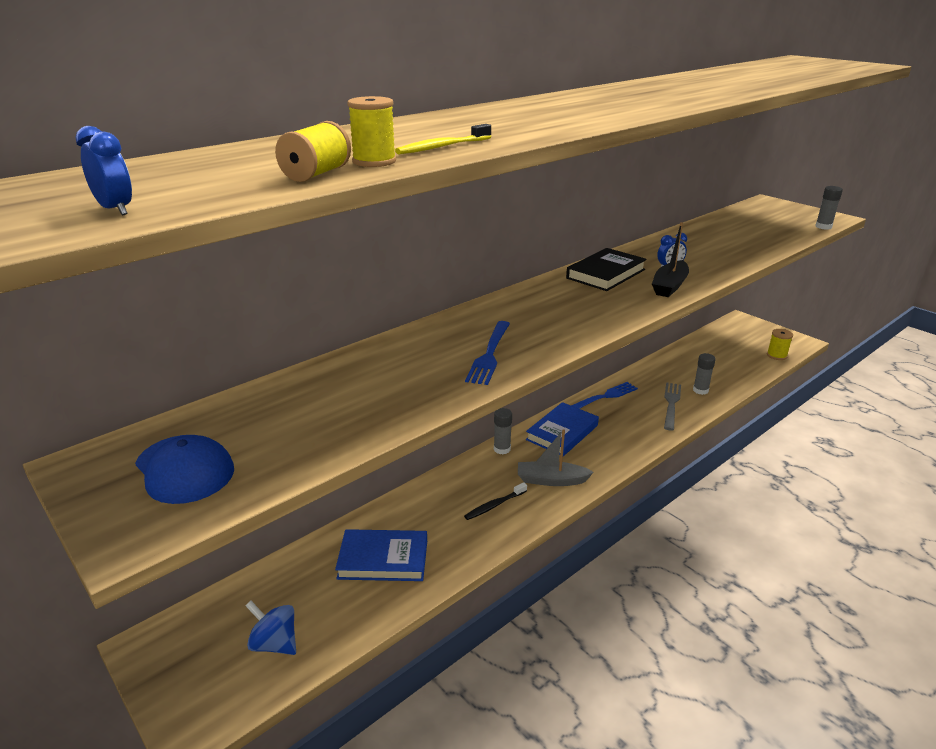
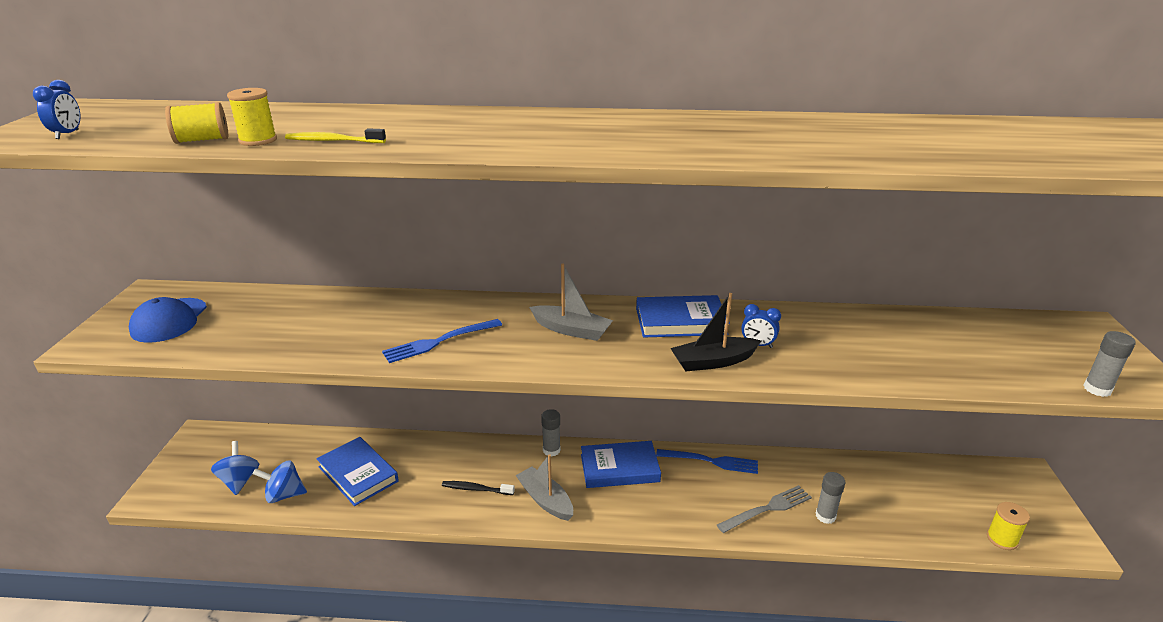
camera: 45 degrees right, 0 degrees up
(343, 620) = (284, 495): none -> blue spinning top
(558, 306) = (571, 330): none -> grey boat
(606, 274) = (680, 321): black book -> blue book

